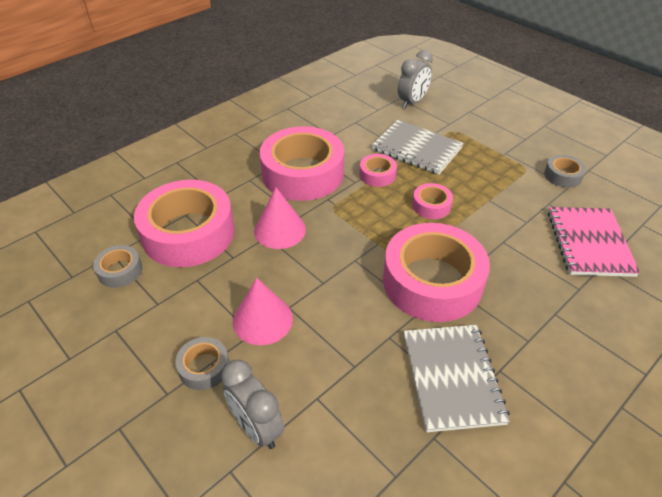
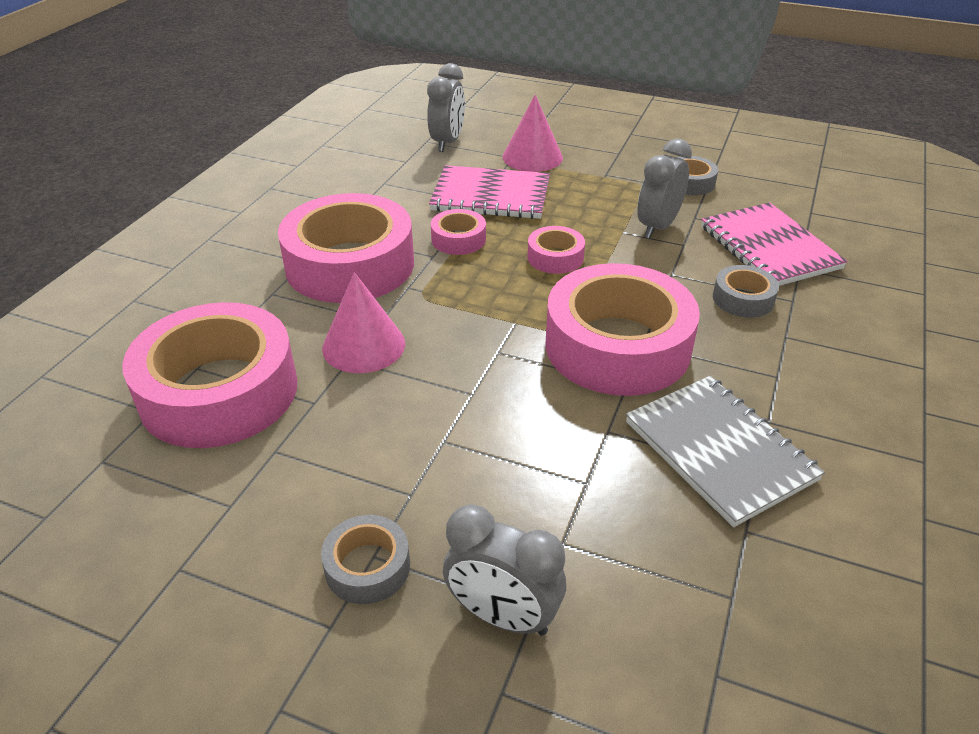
camera: 25 degrees left, 5 degrees down
(120, 271) = (132, 480): grey tape -> grey tape (743, 299)
(262, 320) = (416, 470): pink cone -> pink cone (532, 157)
(417, 149) = (491, 196): grey notebook -> pink notebook
(516, 203) = (657, 227): none -> grey clock

